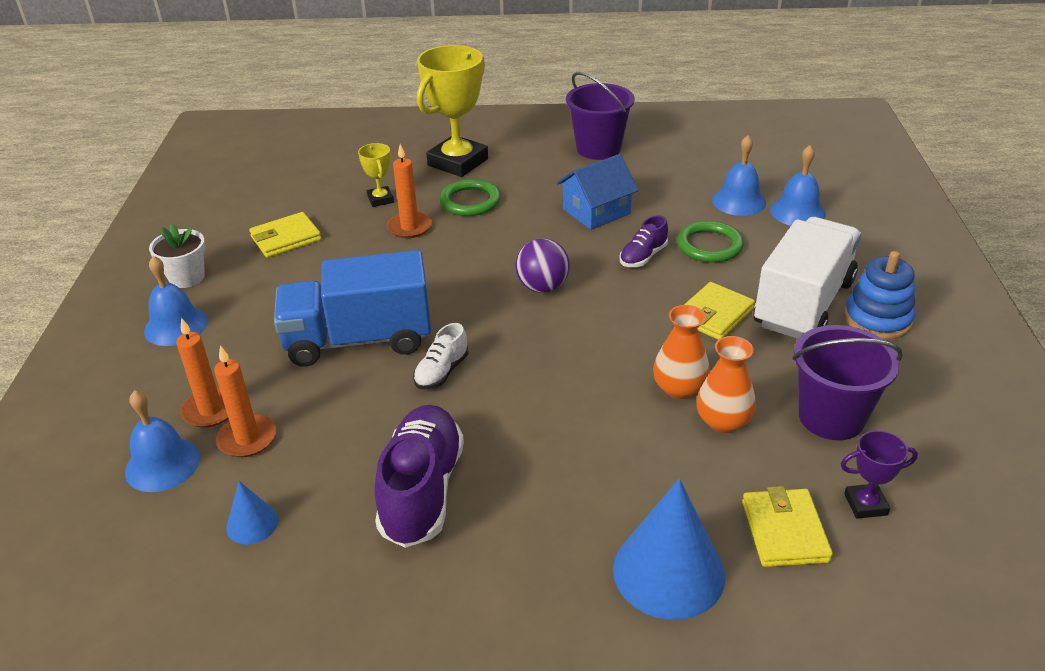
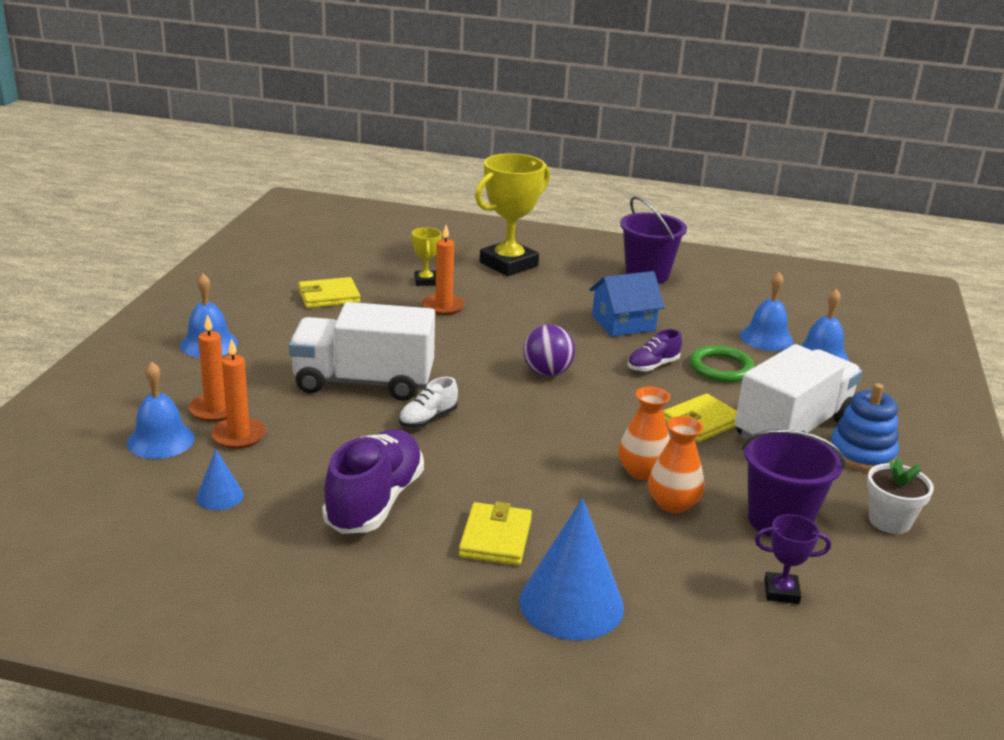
camera: 10 degrees right, 10 degrees down
(187, 277) = (231, 311): white flower pot -> white flower pot (889, 521)
(358, 340) = (363, 382): blue truck -> white truck
(470, 201) = (507, 296): green ring -> none
(784, 531) = (693, 596): yellow wallet -> yellow wallet (495, 538)

